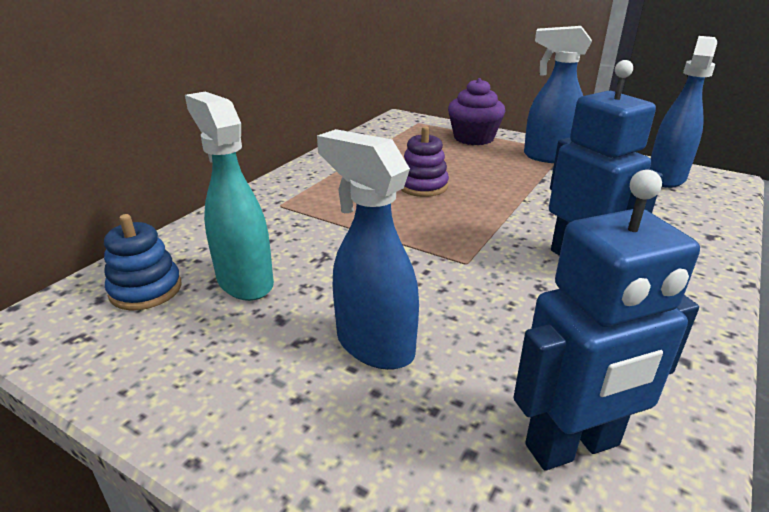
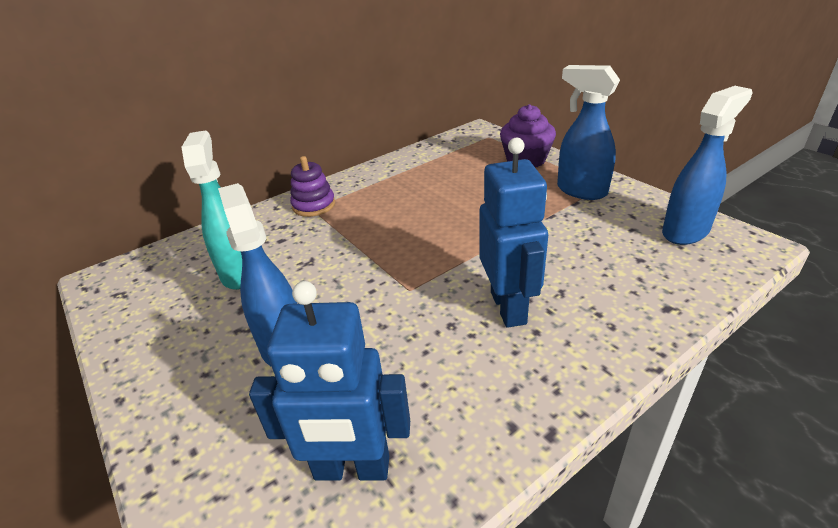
camera: 25 degrees right, 5 degrees up
(146, 290) = (178, 266): blue stacking toy -> none
(423, 186) = (436, 207): purple stacking toy -> purple stacking toy (314, 205)

